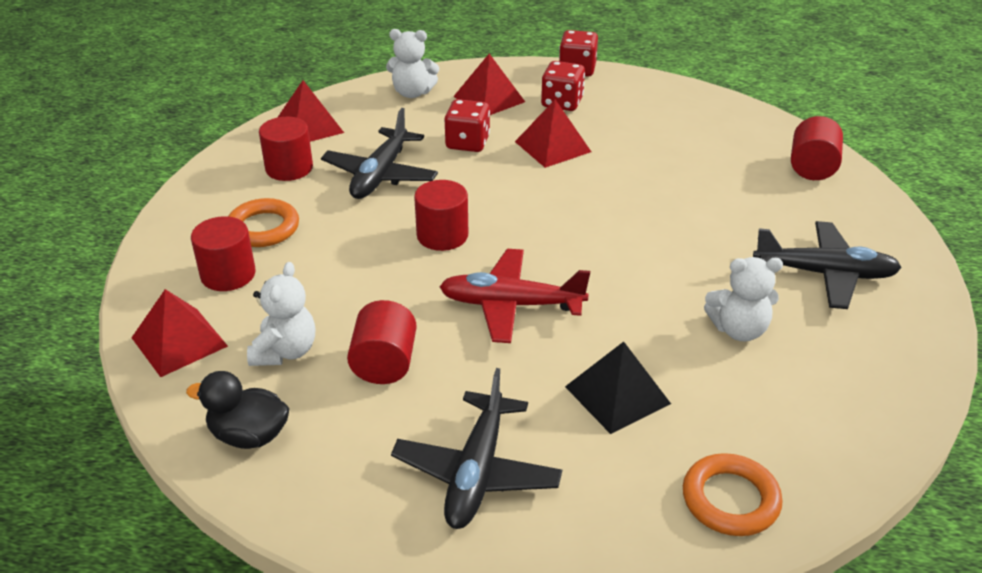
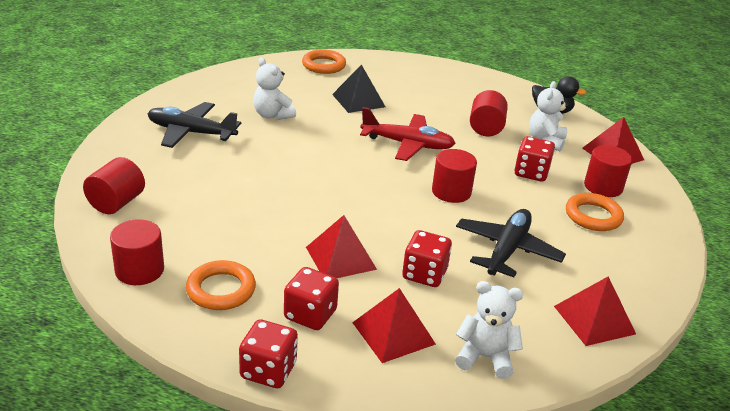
camera: 175 degrees left, 5 degrees down
(289, 168) = (595, 269): red cylinder -> red cylinder (139, 270)
(327, 282) = (531, 173): none -> red dice
(477, 472) = (436, 86): black plane -> none
(646, 110) = (221, 290): none -> orange ring
(738, 329) = (272, 115): white teddy bear -> white teddy bear turned 135 degrees counterclockwise

